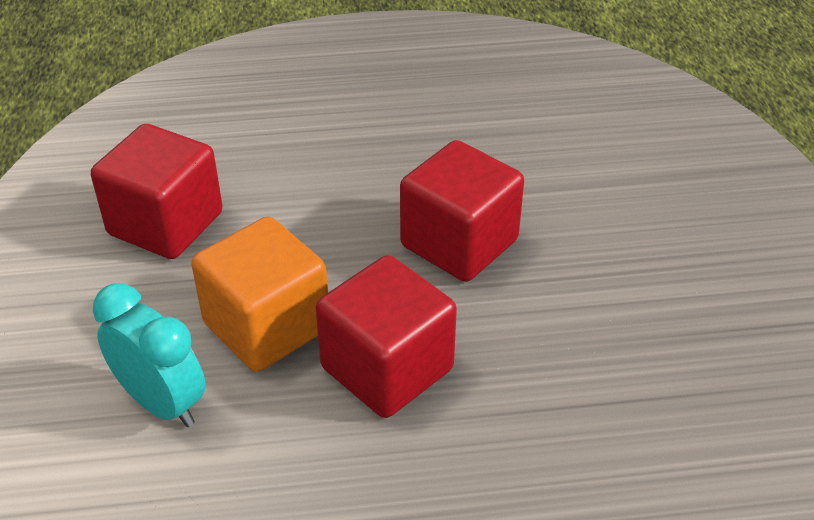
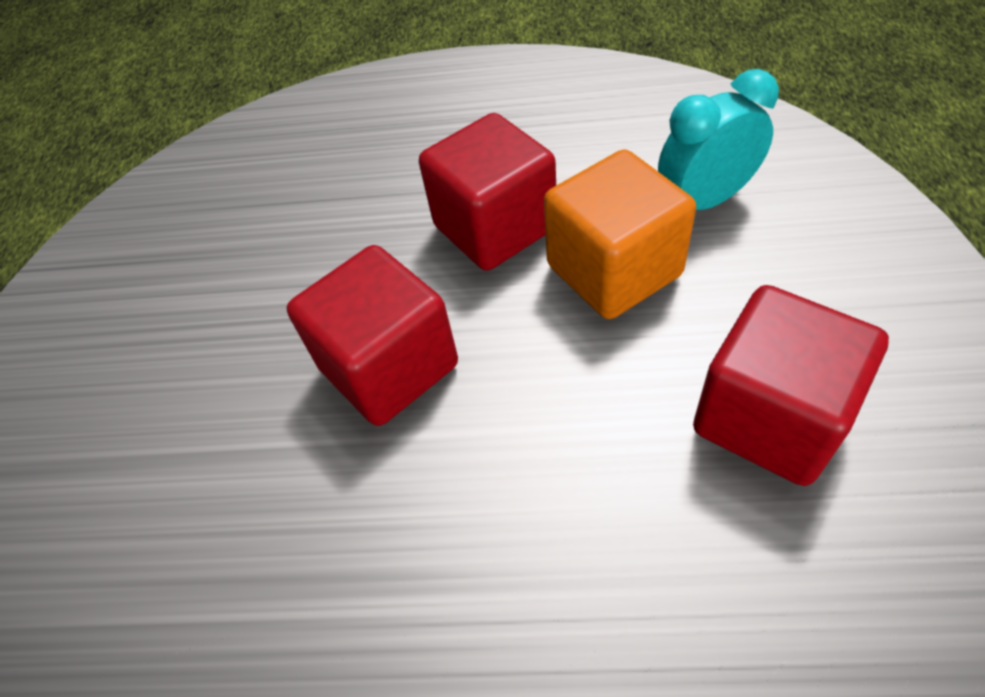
camera: 165 degrees left, 10 degrees up
(162, 403) = (704, 201): turquoise clock -> turquoise clock turned 105 degrees clockwise

